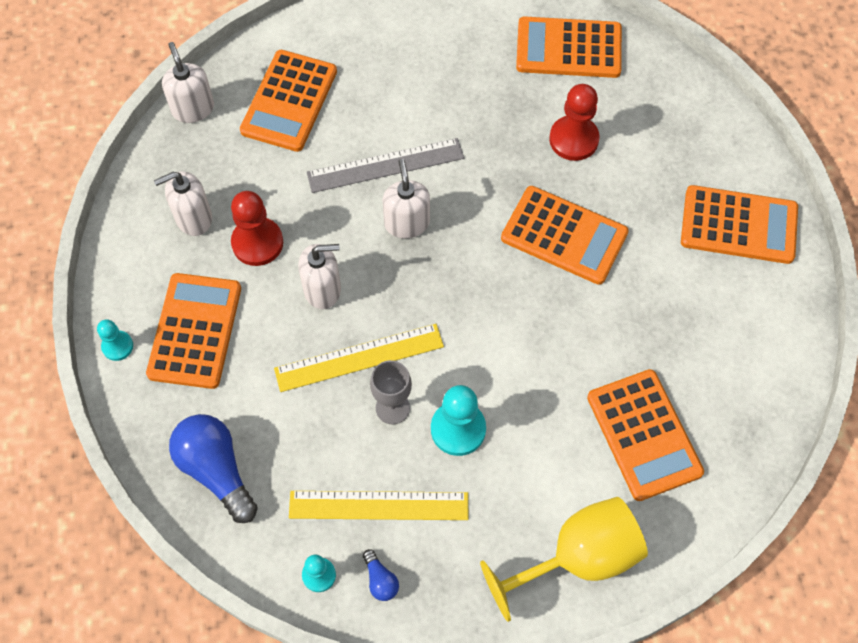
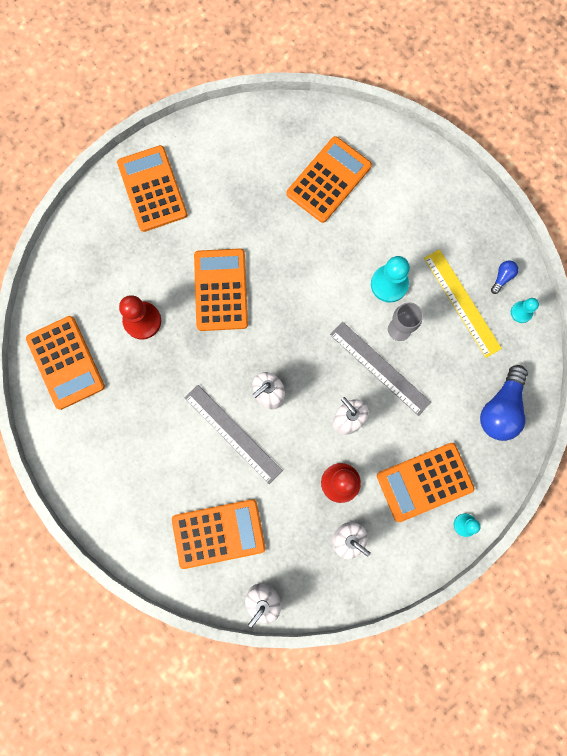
camera: 120 degrees left, 15 degrees up
(359, 358) = (380, 368): yellow ruler -> grey ruler
(577, 558) = (423, 181): yellow goblet -> none

